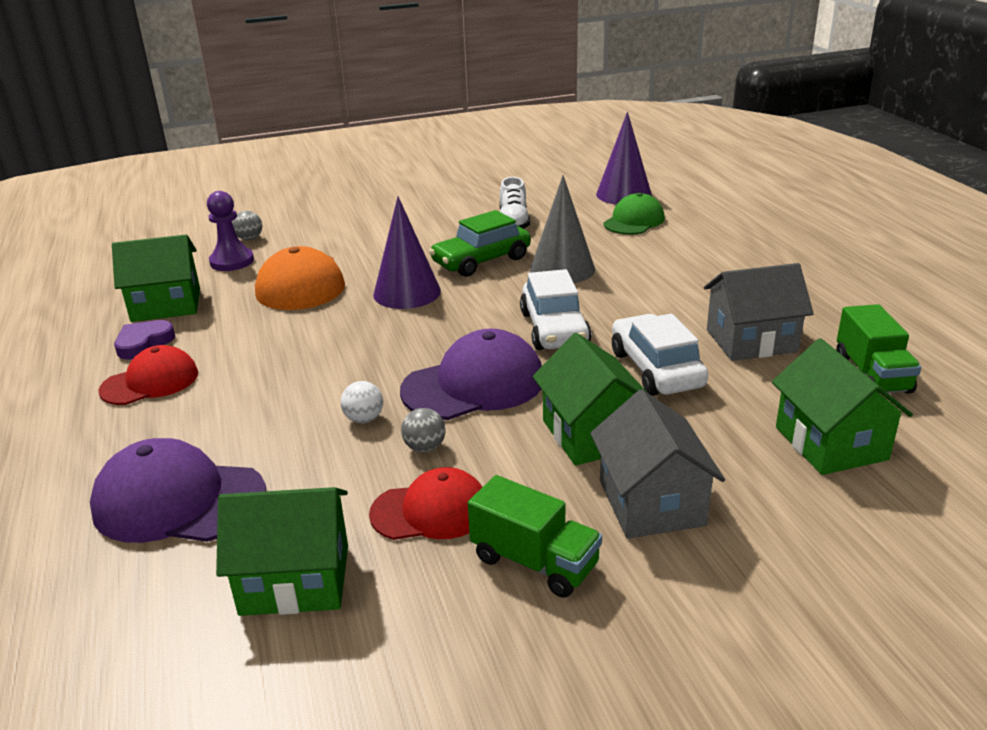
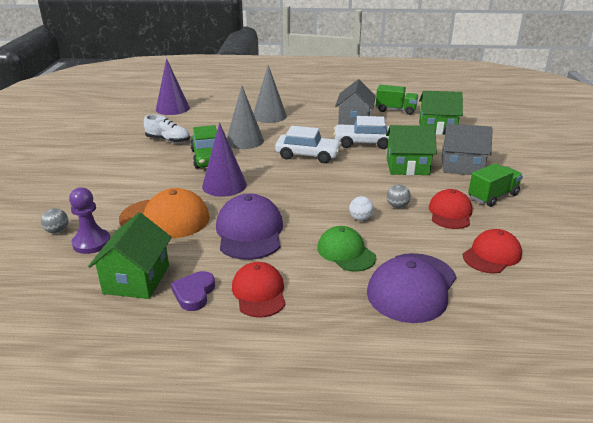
camera: 70 degrees left, 0 degrees up
(143, 343) = (194, 293): purple heart -> purple heart turned 45 degrees clockwise
(295, 579) = (492, 255): green house -> red cap
(474, 385) = (347, 184): purple cap -> purple cap (249, 232)
(634, 221) = (209, 114): green cap -> green cap (346, 252)
(679, 263) = (269, 116): none -> grey cone

